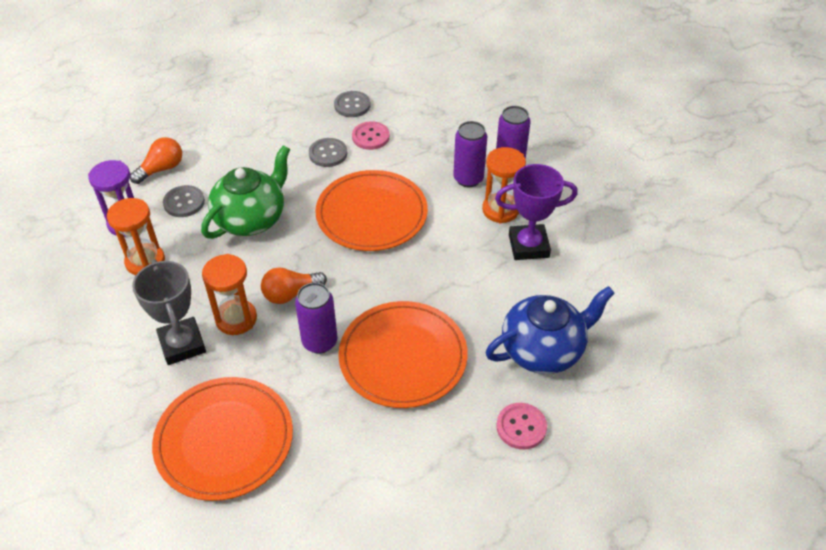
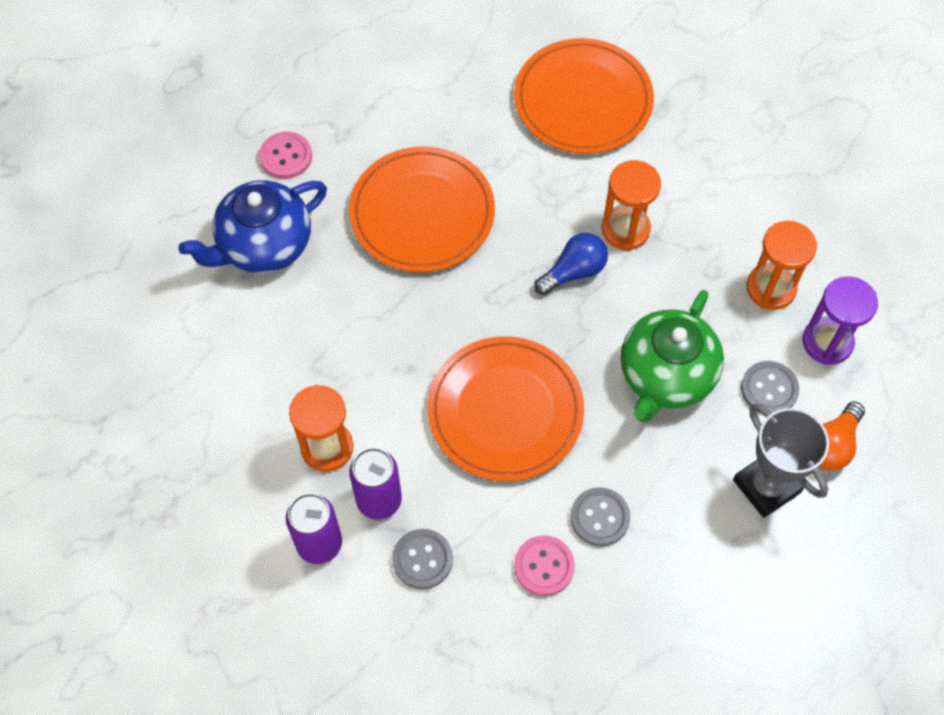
camera: 170 degrees right, 15 degrees up
(182, 344) = (672, 190): grey trophy -> grey trophy (766, 486)
(290, 294) = (574, 271): orange light bulb -> blue light bulb
(319, 342) = (520, 216): purple can -> none
(352, 105) = (593, 638): grey button -> grey button (422, 559)
(528, 246) = (285, 390): purple trophy -> none

